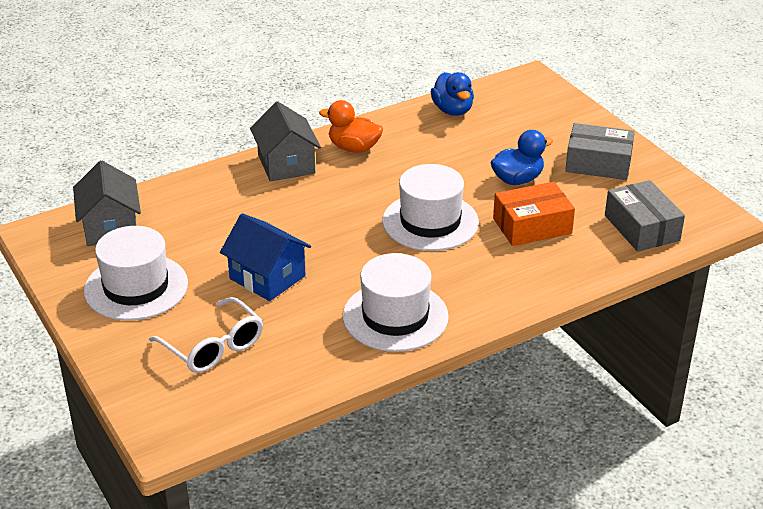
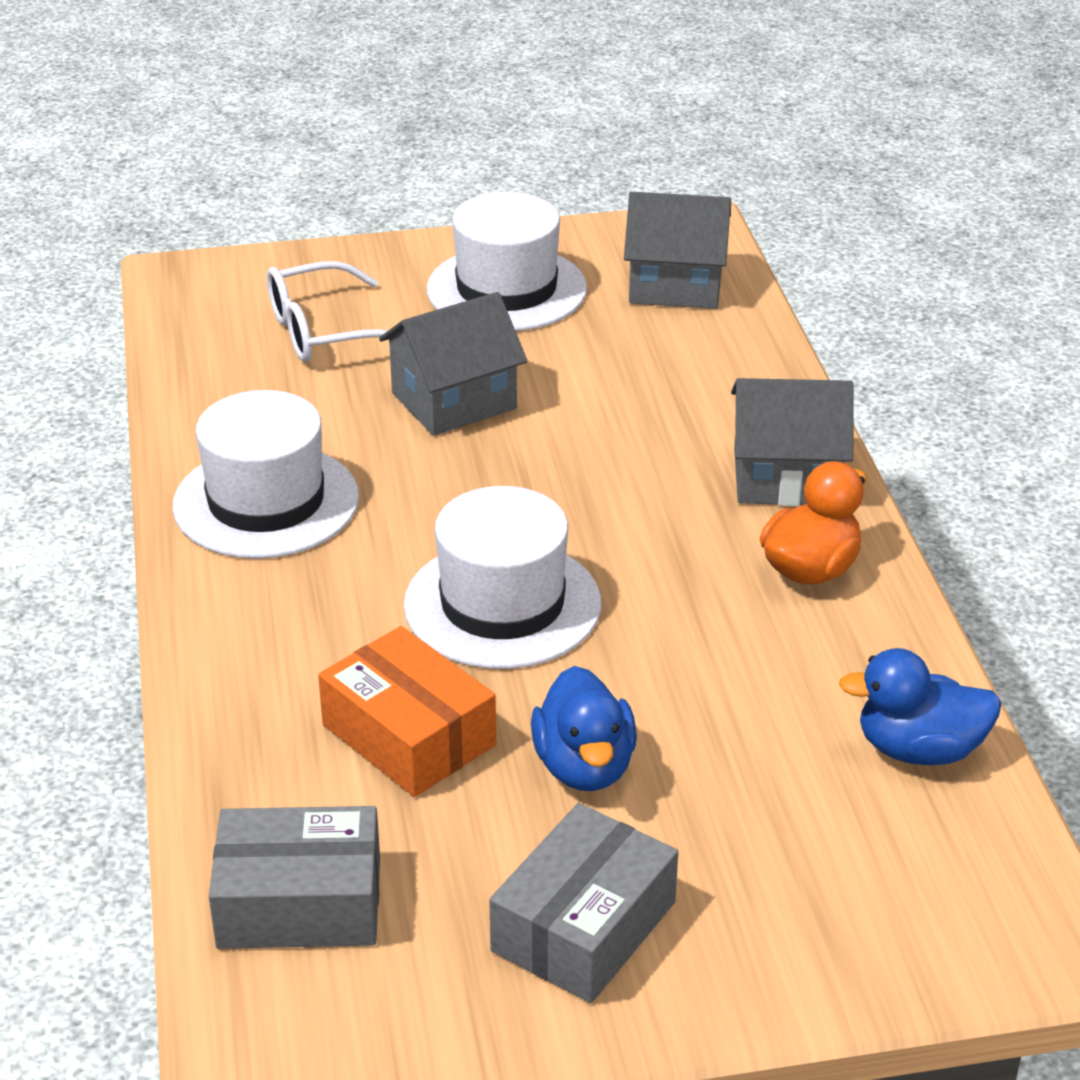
camera: 110 degrees right, 0 degrees up
(267, 277) = (454, 401): blue house -> grey house
(532, 226) = (409, 735): orange box -> orange box turned 45 degrees counterclockwise

